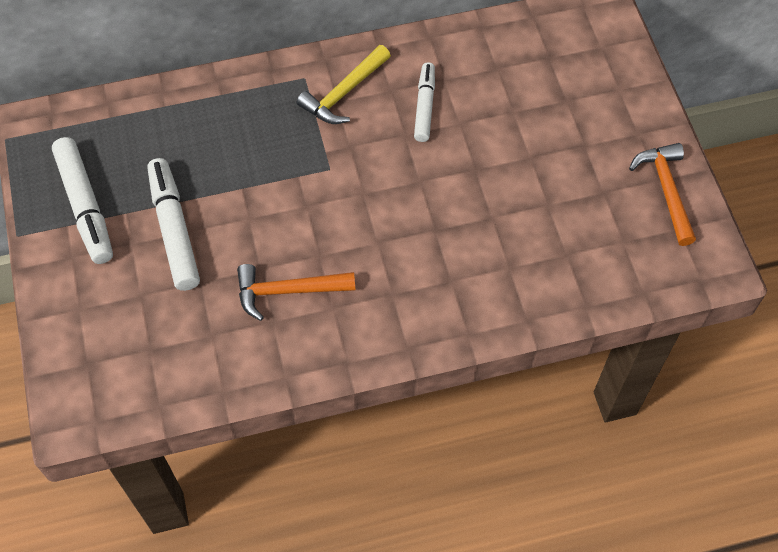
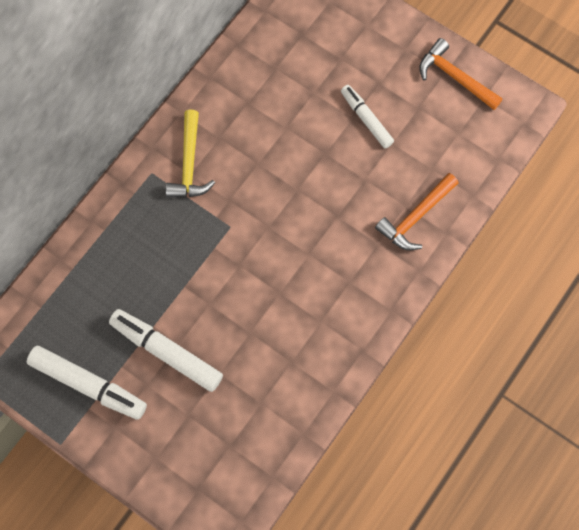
camera: 40 degrees left, 10 degrees up
(288, 291) = (282, 334): orange hammer -> orange hammer (416, 217)
(424, 106) = (252, 133): white marker -> white marker (366, 119)

